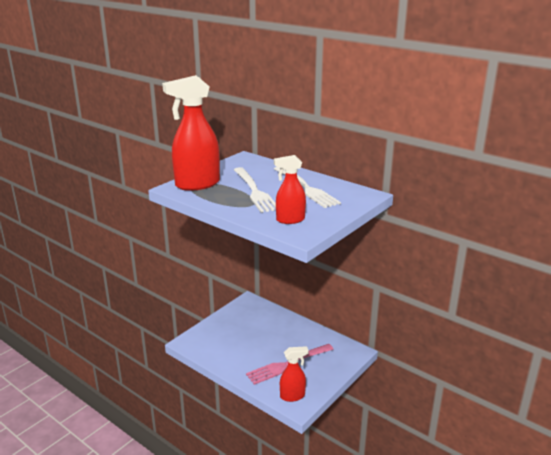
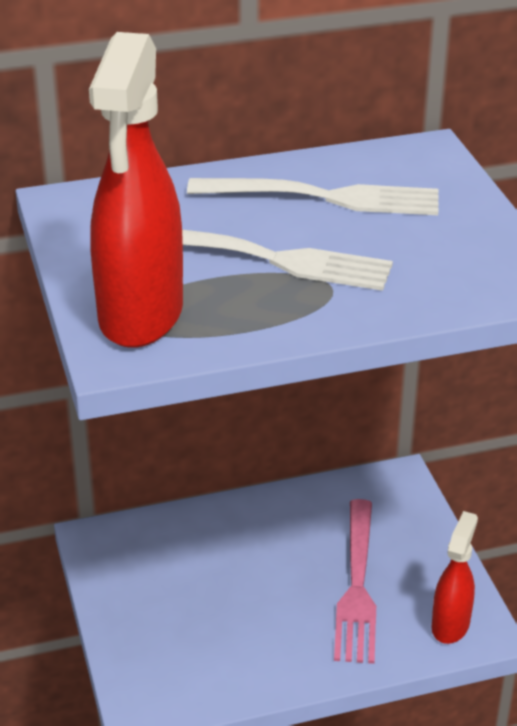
camera: 55 degrees left, 10 degrees up
(290, 220) = (452, 271): red spray bottle -> none

